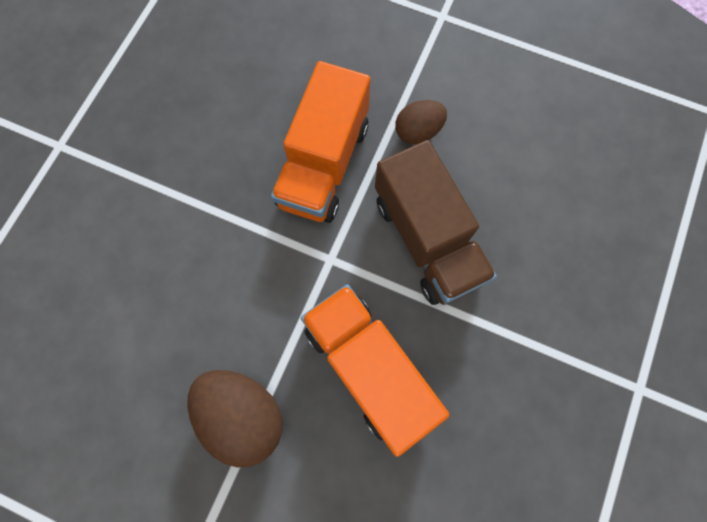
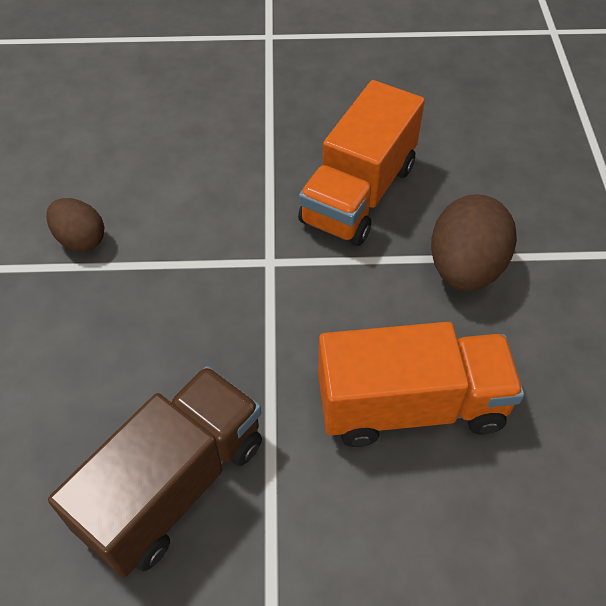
camera: 115 degrees left, 20 degrees down
(324, 164) = (158, 309): orange truck -> orange truck (411, 406)
(427, 239) = (207, 193): brown truck -> brown truck (174, 485)

